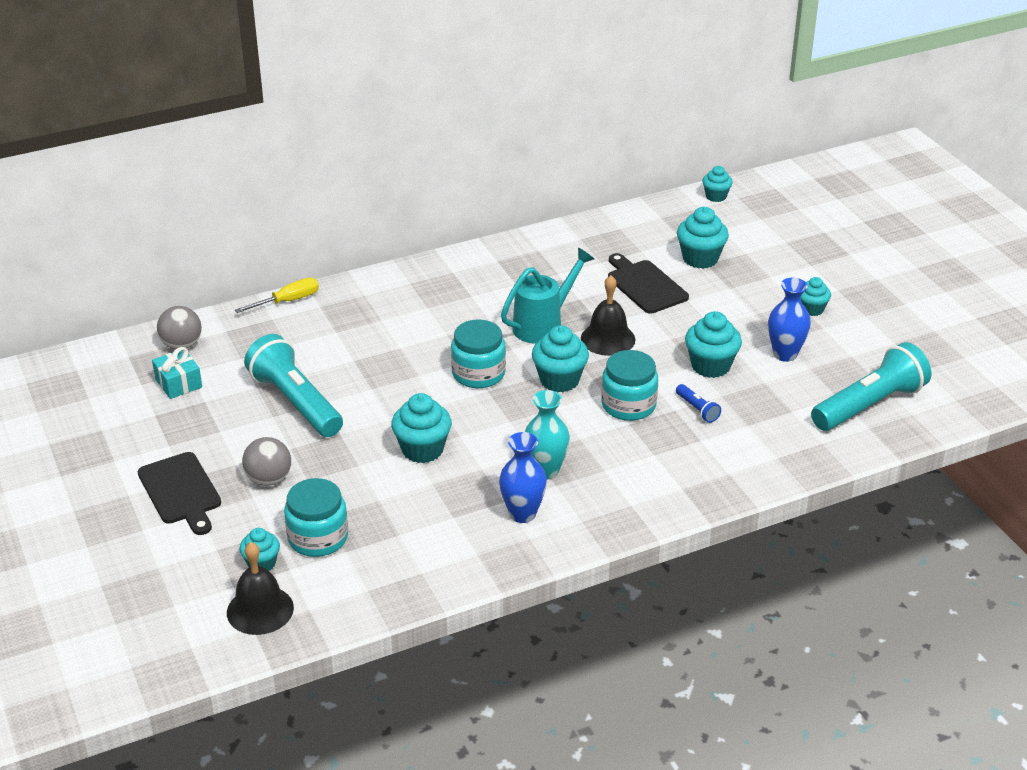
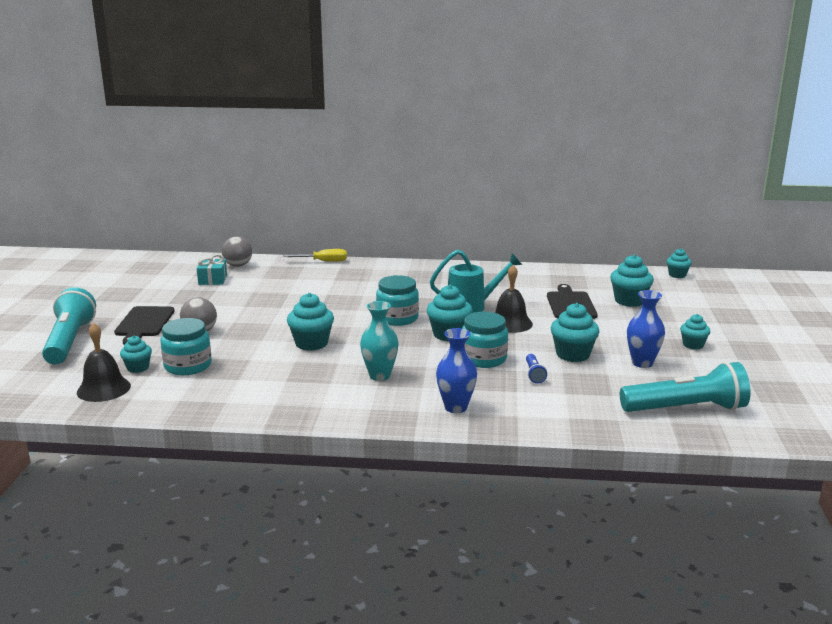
camera: 30 degrees right, 15 degrees down
(295, 402) = (265, 303): turquoise flashlight -> turquoise flashlight (69, 341)
(522, 514) = (333, 393): blue vase -> blue vase (455, 407)

